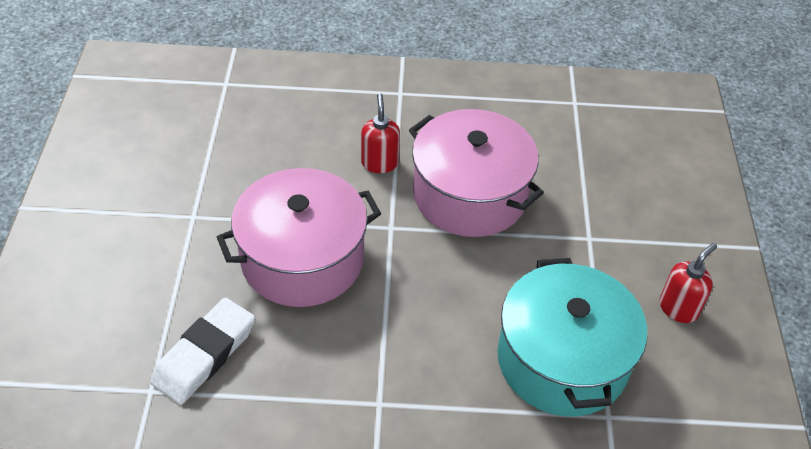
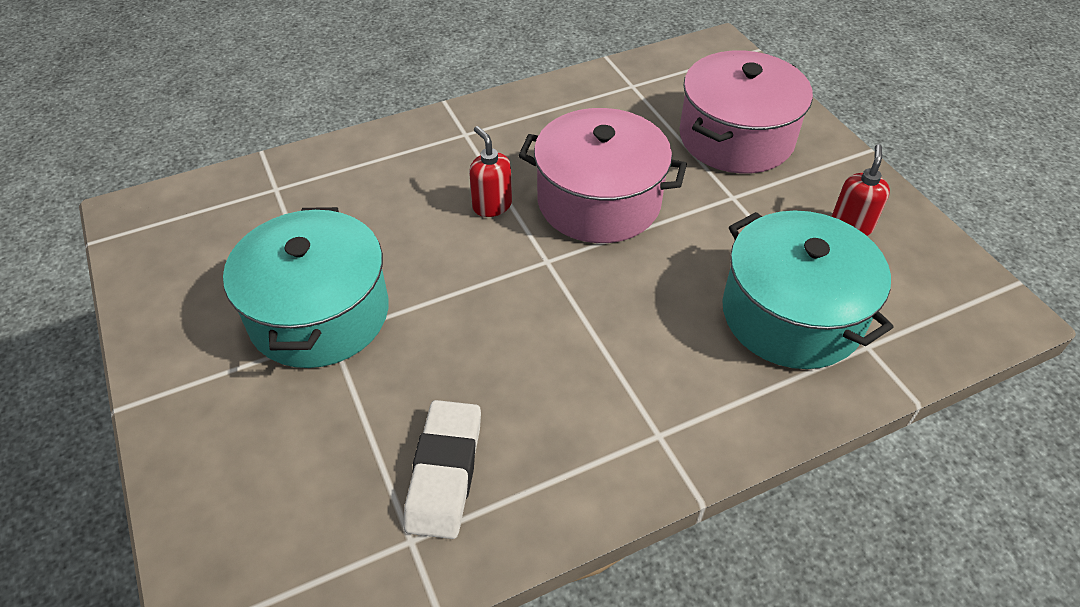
camera: 25 degrees left, 0 degrees up
(195, 196) = (319, 313): none -> turquoise pot
(302, 259) = (480, 328): pink pot -> pink pot (736, 137)

